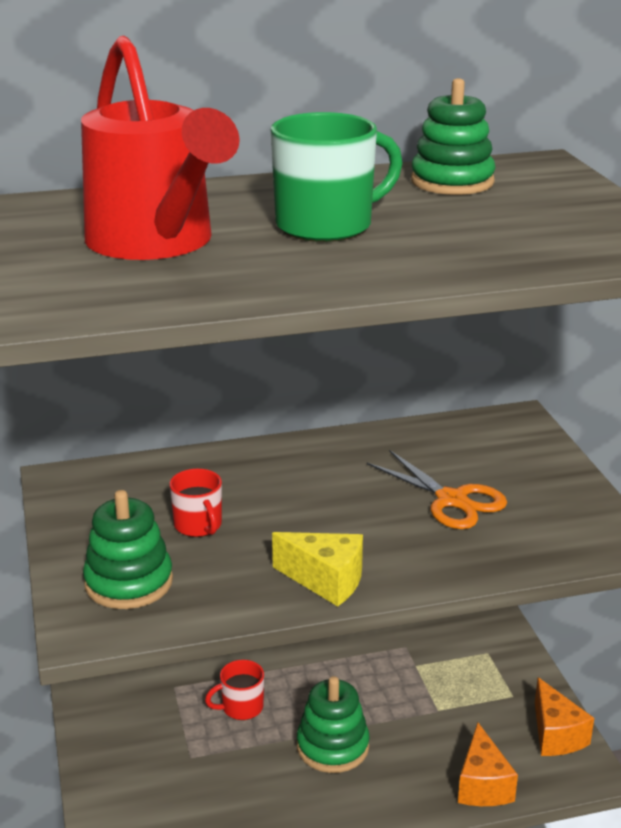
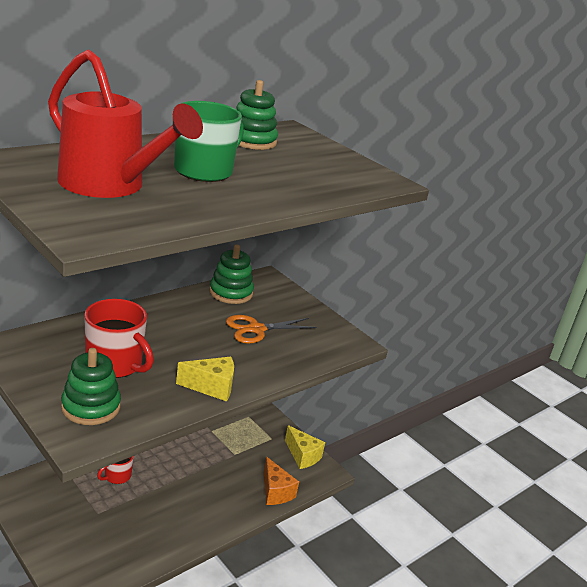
camera: 30 degrees left, 0 degrees up
(198, 526) = (115, 364): red mug -> red mug, size x1.78
(332, 746) = (183, 488): green stacking toy -> green stacking toy (231, 293)
(452, 500) = (256, 329): orange scissors -> orange scissors turned 135 degrees clockwise
(555, 735) = (302, 456): orange cheese -> yellow cheese

